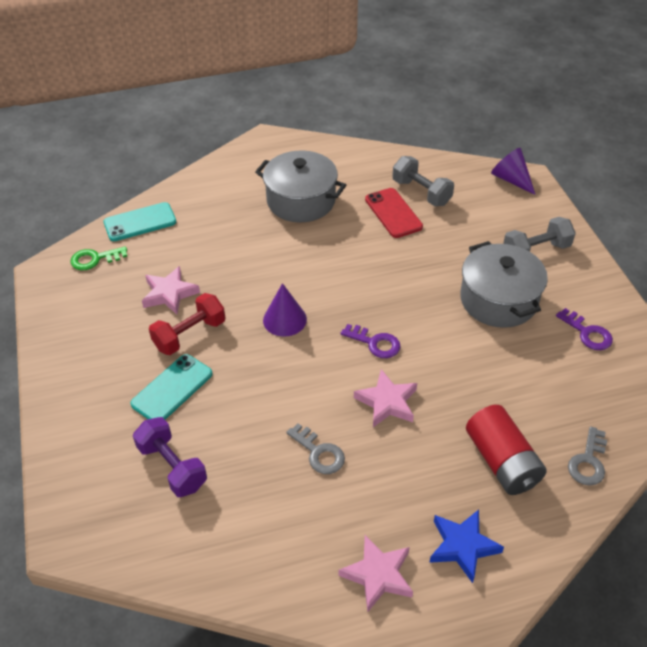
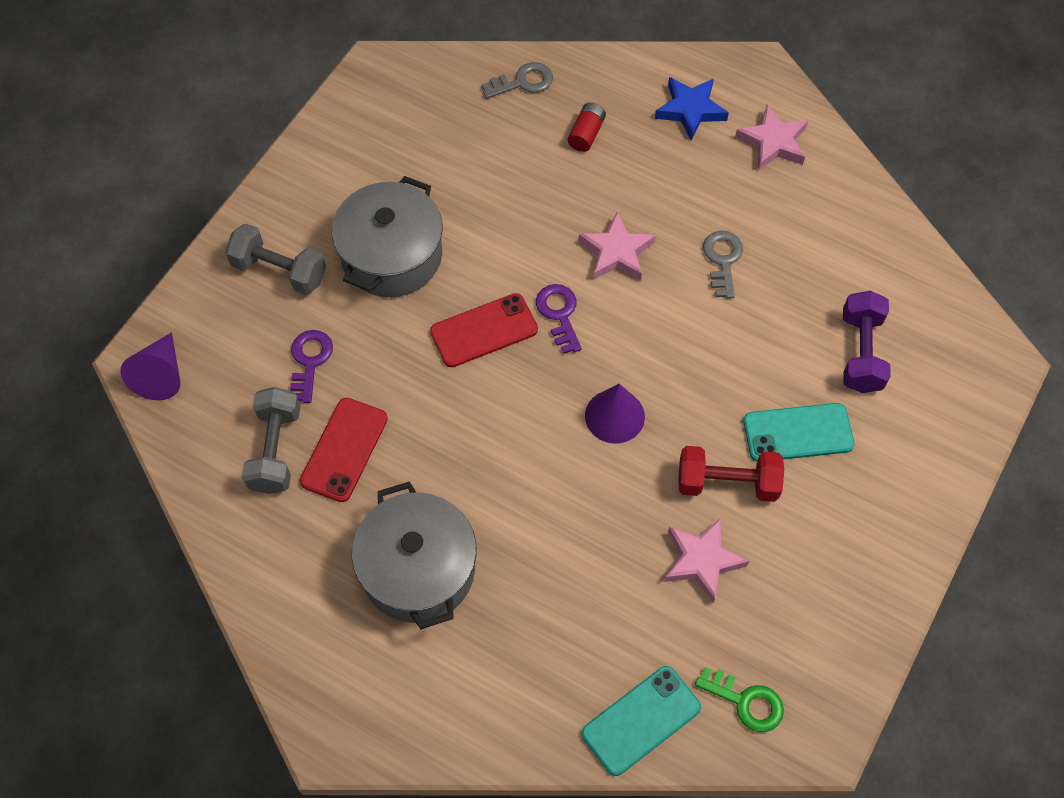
camera: 135 degrees left, 15 degrees up
(140, 222) = (641, 720): turquoise phone -> turquoise phone turned 60 degrees counterclockwise
(402, 304) = (484, 330): none -> red phone
(502, 462) = (586, 134): red battery -> red battery, size x0.52
(587, 333) = (366, 161): purple key -> purple key (310, 361)

